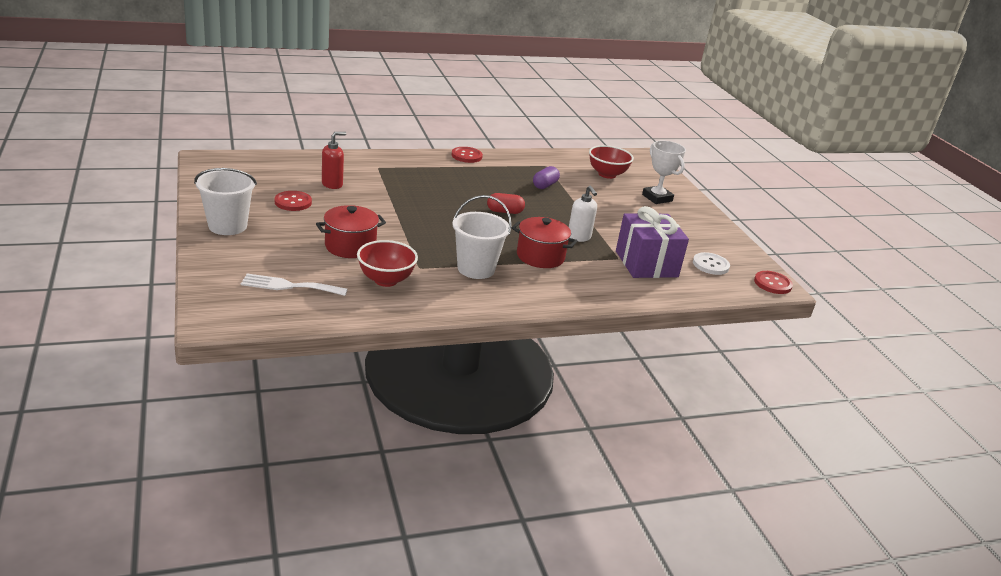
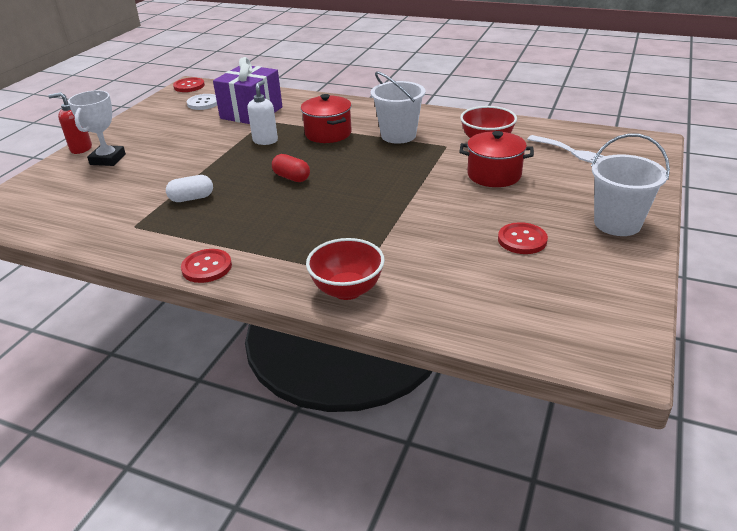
camera: 135 degrees left, 5 degrees up
(332, 184) = (451, 257): red soap dispenser -> red soap dispenser (81, 149)
(545, 185) = (192, 198): purple capsule -> white capsule
(607, 174) = (91, 197): red bowl -> red bowl (347, 290)

